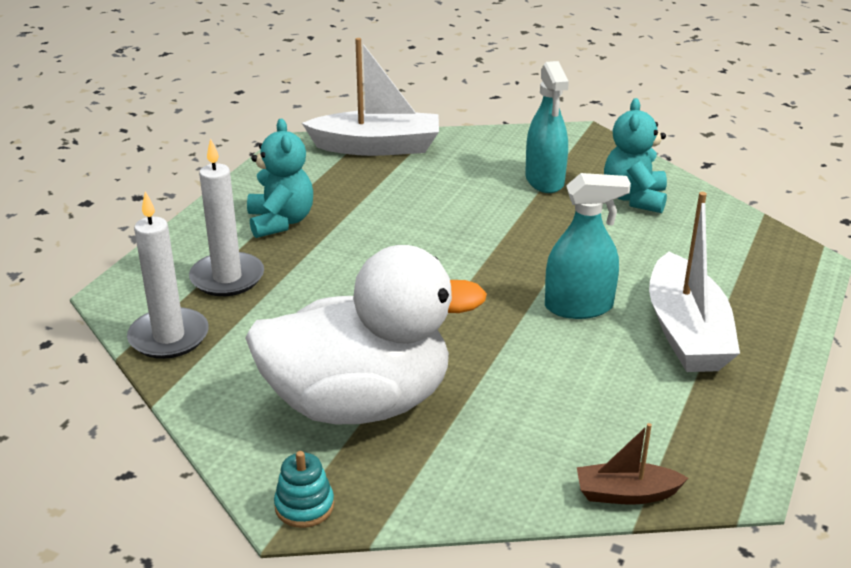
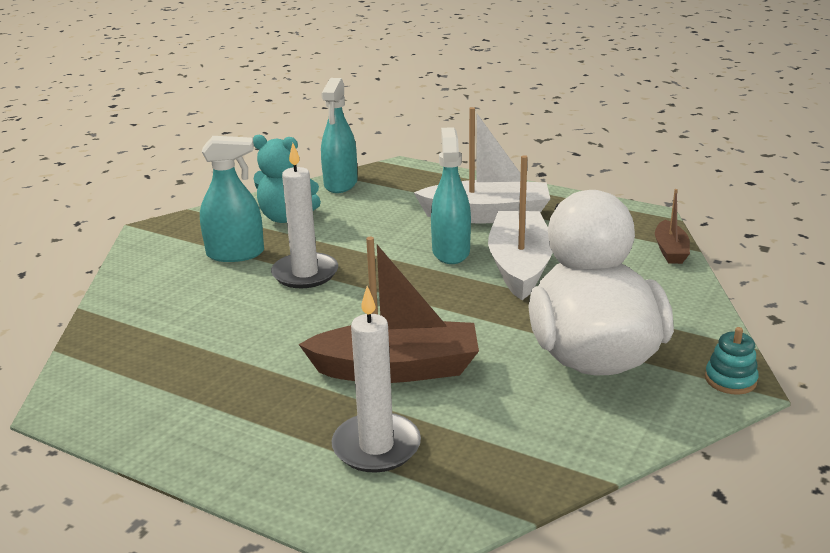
camera: 85 degrees left, 5 degrees down
(169, 337) = (494, 482): white candle -> white candle (305, 273)
(280, 222) = (259, 412): turquoise teddy bear -> none
(339, 282) = (397, 369): none -> brown boat
(377, 147) = (106, 347): white boat -> white boat (520, 266)
(737, 224) = (341, 184): none -> turquoise spray bottle

